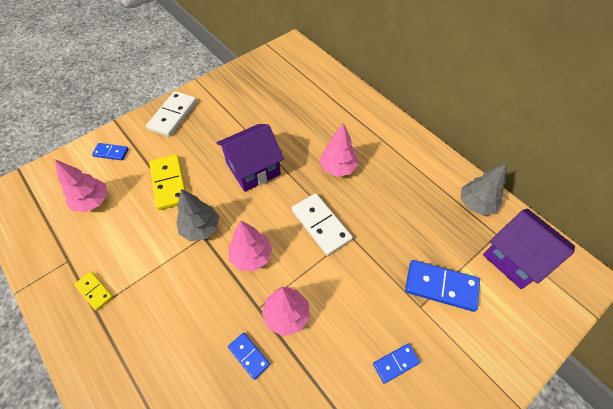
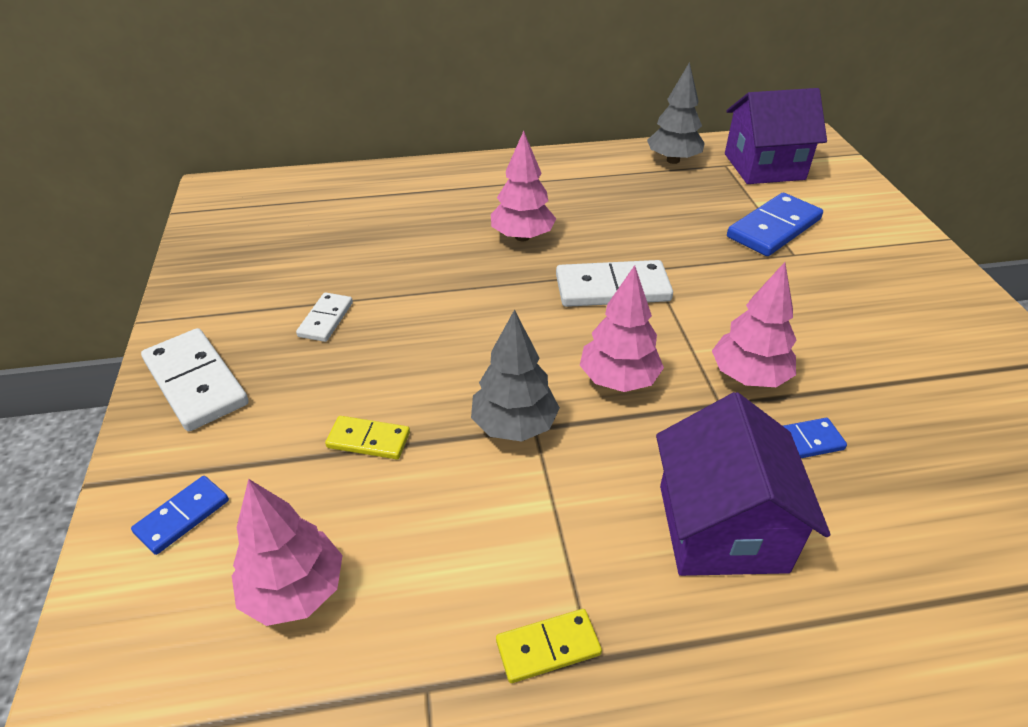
camera: 60 degrees left, 15 degrees down
(169, 183) = (368, 440): yellow domino -> yellow domino, size x0.56
(229, 130) = (326, 319): none -> white domino
(253, 169) = (441, 319): purple house -> purple house (721, 527)
(396, 363) = (866, 303): blue domino -> none

